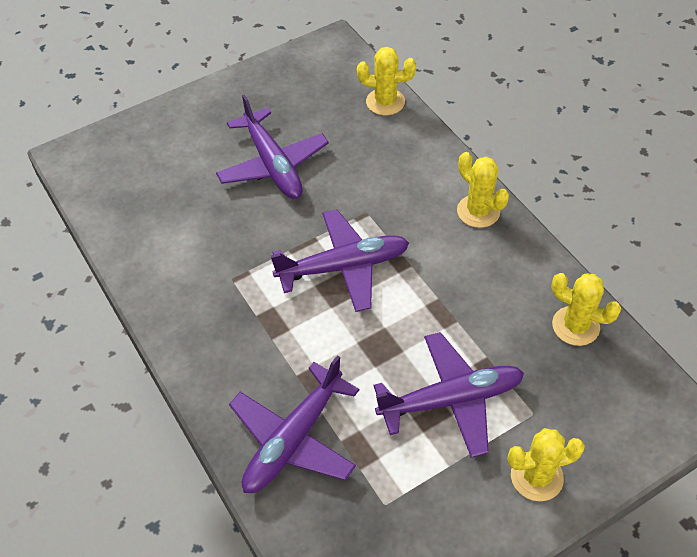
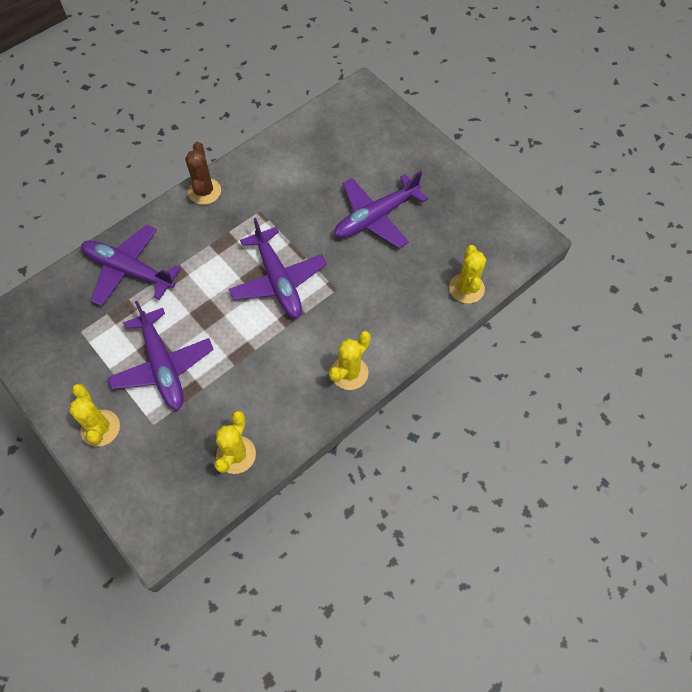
camera: 80 degrees right, 10 degrees up
(181, 339) = (204, 191): none -> brown cactus

